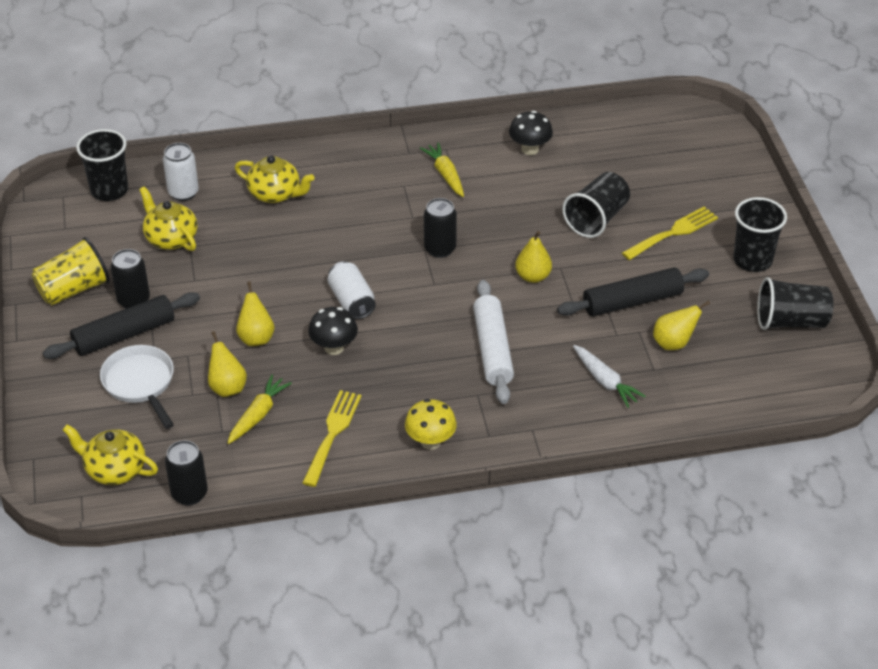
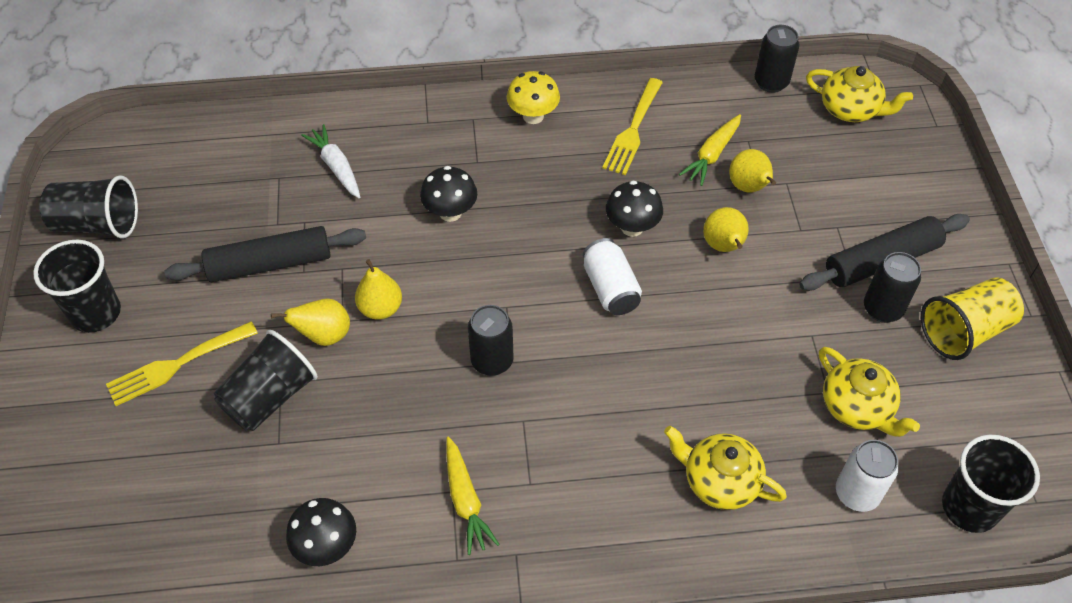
camera: 175 degrees left, 10 degrees up
(140, 383) = (847, 198): white pan -> none
(493, 349) = (450, 212): white rolling pin -> black mushroom
(674, 343) = (244, 206): yellow pear -> yellow pear (324, 335)

